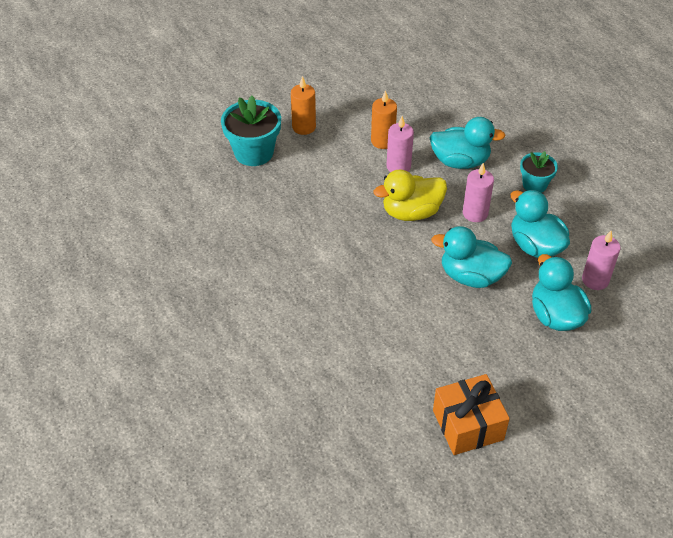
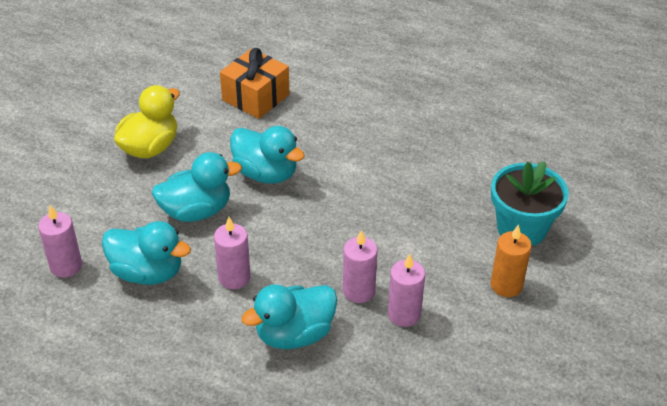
camera: 145 degrees right, 5 degrees down
(382, 141) = (404, 314): orange candle -> pink candle
(411, 212) = (302, 245): yellow duck -> yellow duck (150, 148)
(468, 425) = (128, 103): orange gift -> orange gift (256, 97)
(534, 184) = (187, 348): turquoise flower pot -> none
(555, 315) = (93, 213): turquoise duck -> turquoise duck (266, 173)

